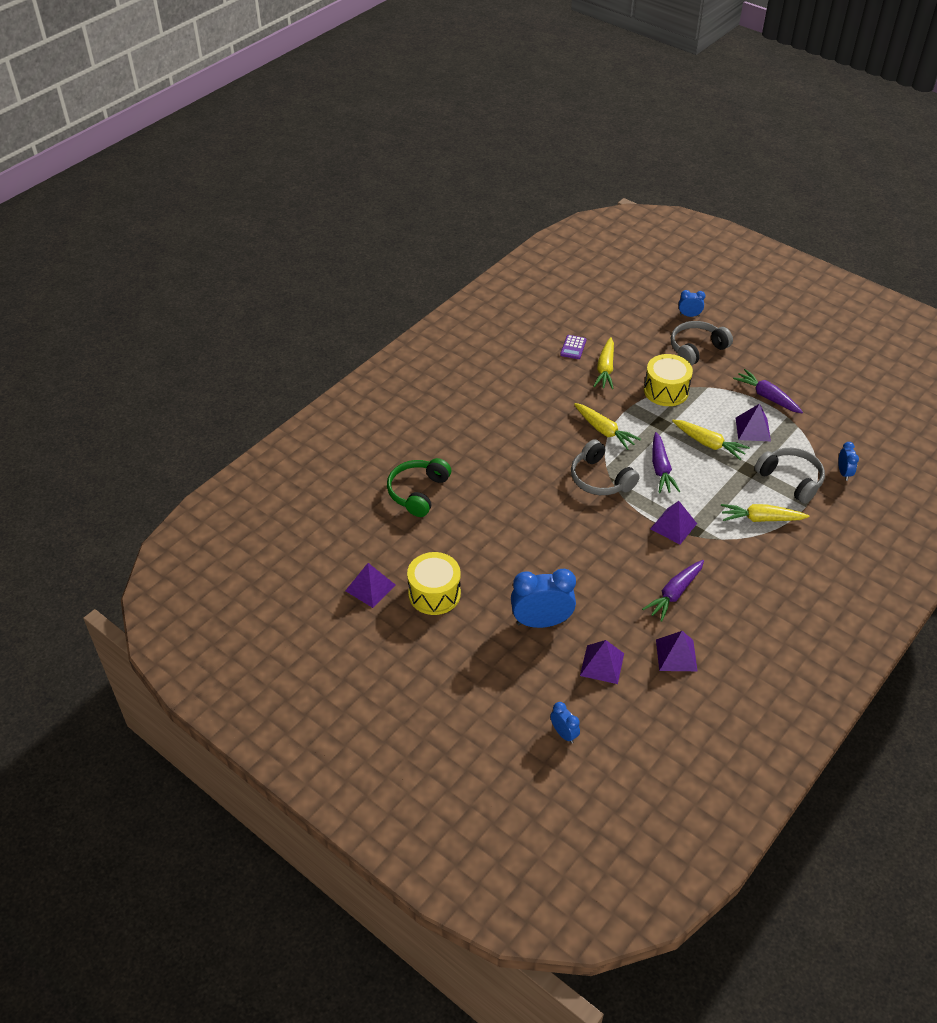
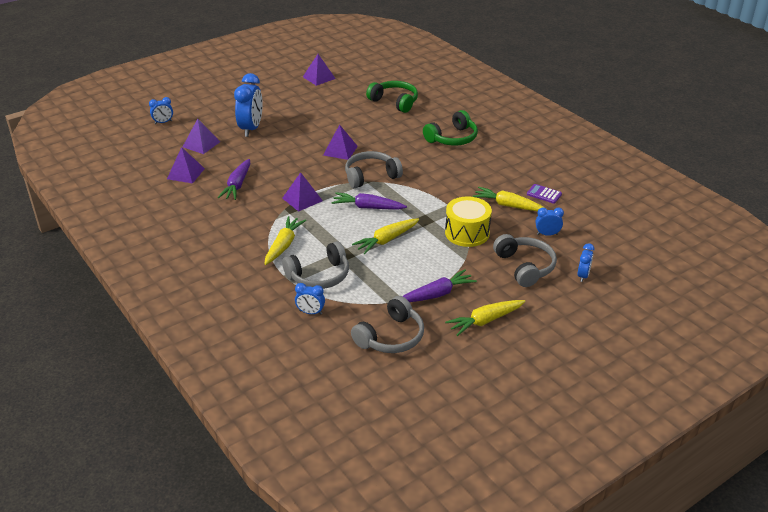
camera: 105 degrees right, 10 degrees down
(434, 594) = (300, 96): yellow drum -> none
(490, 426) = (452, 138): none -> green headphones
(604, 430) = (426, 189): yellow carrot -> yellow carrot (485, 321)
(640, 340) = (547, 234): none -> blue clock
(674, 593) = (237, 185): purple carrot -> purple carrot turned 135 degrees counterclockwise
(753, 429) = (394, 271): purple pyramid -> purple pyramid (340, 150)
(839, 415) = (391, 337): none -> grey headphones

